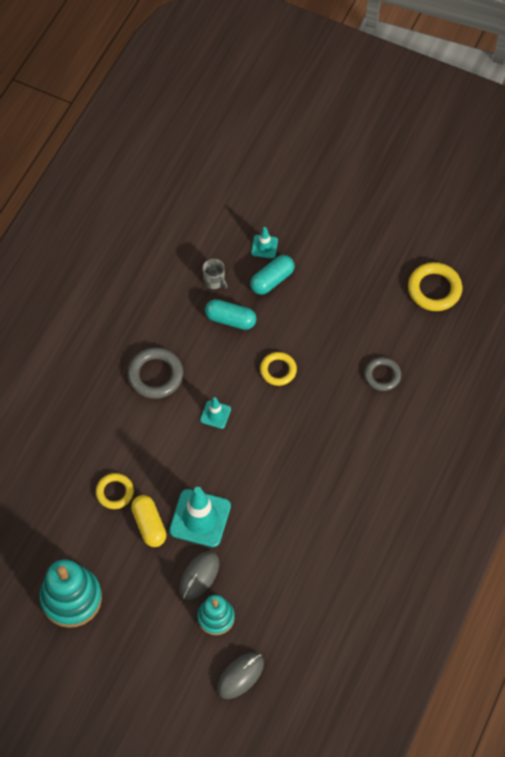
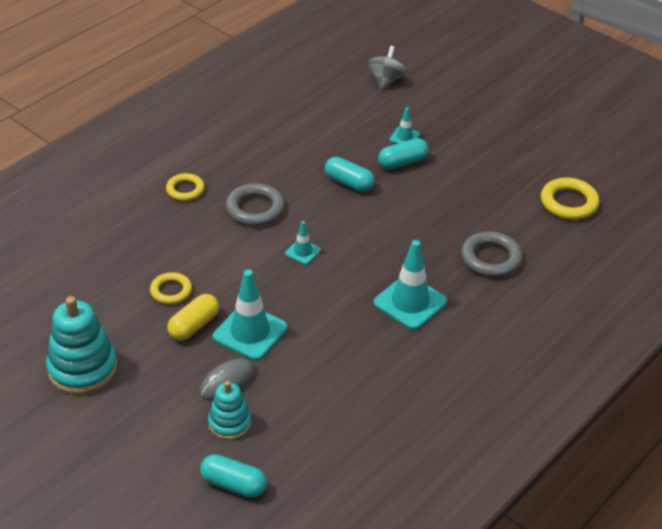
camera: 15 degrees right, 20 degrees down
(149, 525) = (194, 326): yellow capsule -> yellow capsule turned 45 degrees clockwise
(214, 281) = (344, 152): grey mug -> none
(224, 175) = (386, 80): none -> grey spinning top
(240, 676) = (233, 484): grey mouse -> turquoise capsule
(278, 370) = (382, 231): yellow ring -> yellow ring (185, 190)
(326, 446) = (410, 302): none -> turquoise traffic cone
(382, 375) = (491, 258): grey ring -> grey ring, size x1.51

